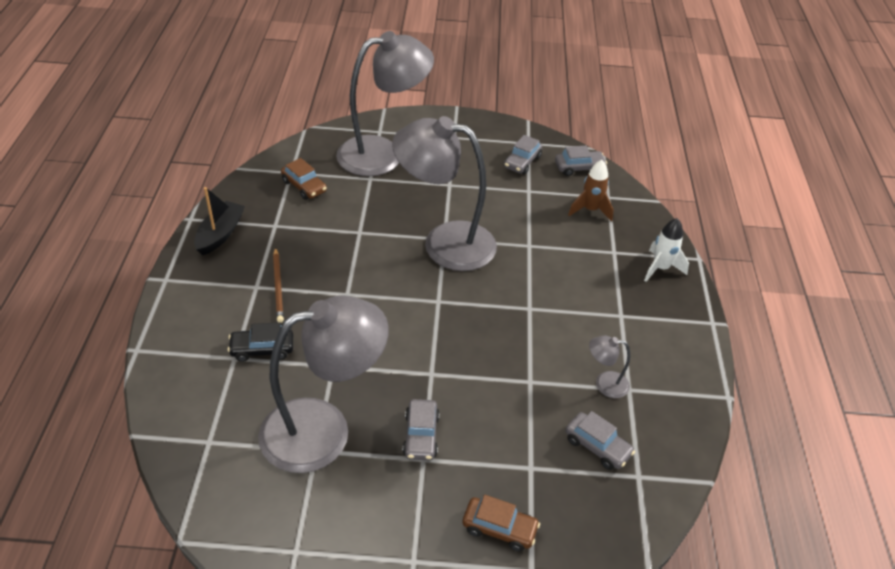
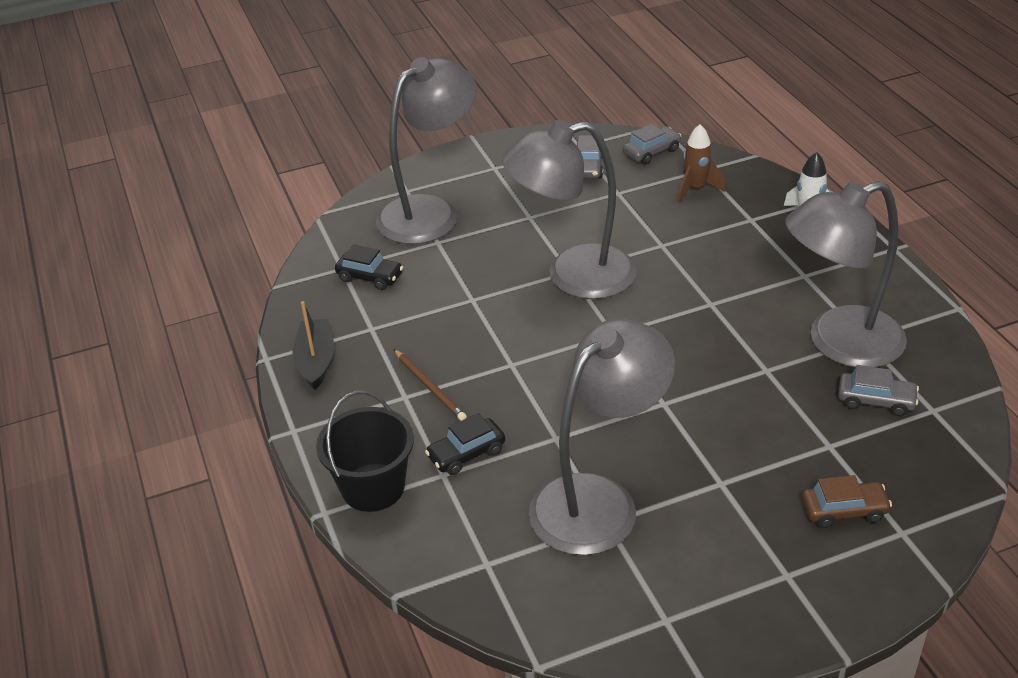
camera: 20 degrees left, 5 degrees down
(181, 346) = (373, 487): none -> black bucket
(304, 186) = (370, 277): brown car -> black car
(421, 435) = (701, 463): grey car -> none
(604, 384) = (838, 343): grey lamp -> grey lamp, size x2.44

